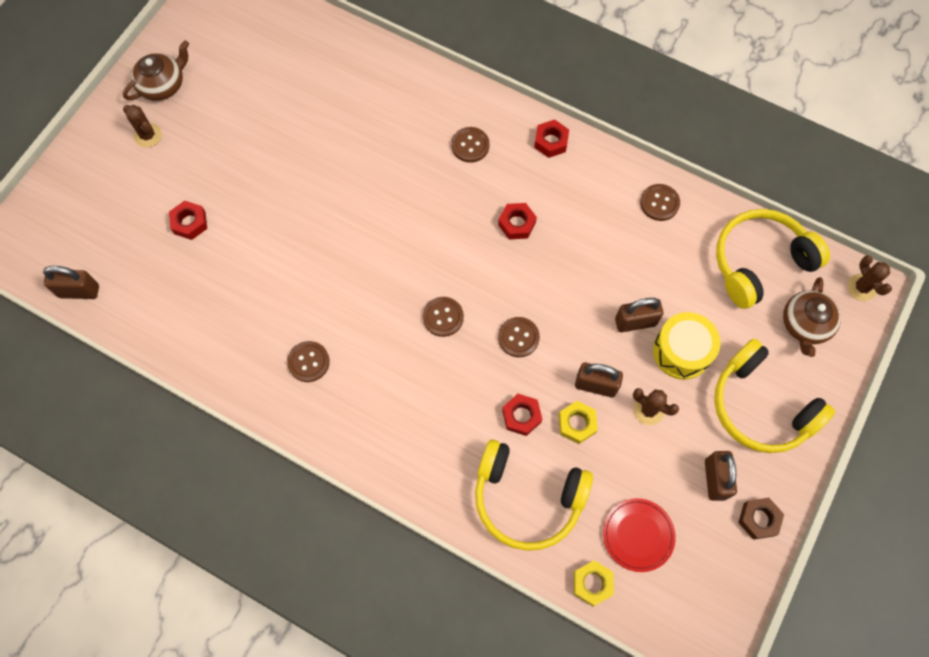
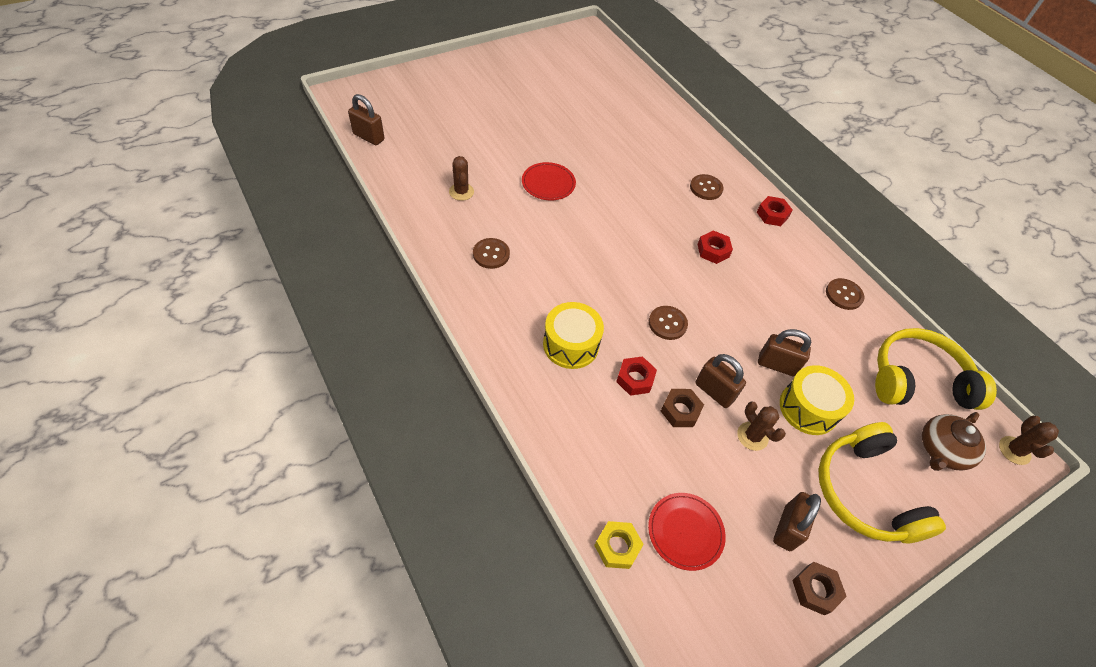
camera: 25 degrees right, 15 degrees down
(148, 135) = (481, 82): brown cactus -> brown cactus (461, 192)
(163, 85) = (512, 63): brown teapot -> none
(190, 223) = (471, 137): red nut -> none
(310, 237) = (548, 183): none -> red plate
(443, 317) = (614, 279): brown button -> none
(445, 416) = (571, 344): none -> yellow drum
(527, 498) = (601, 442): yellow headphones -> none
(577, 424) = (680, 411): yellow nut -> brown nut

